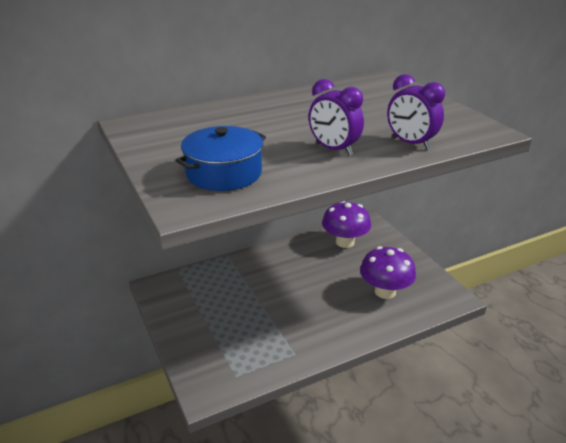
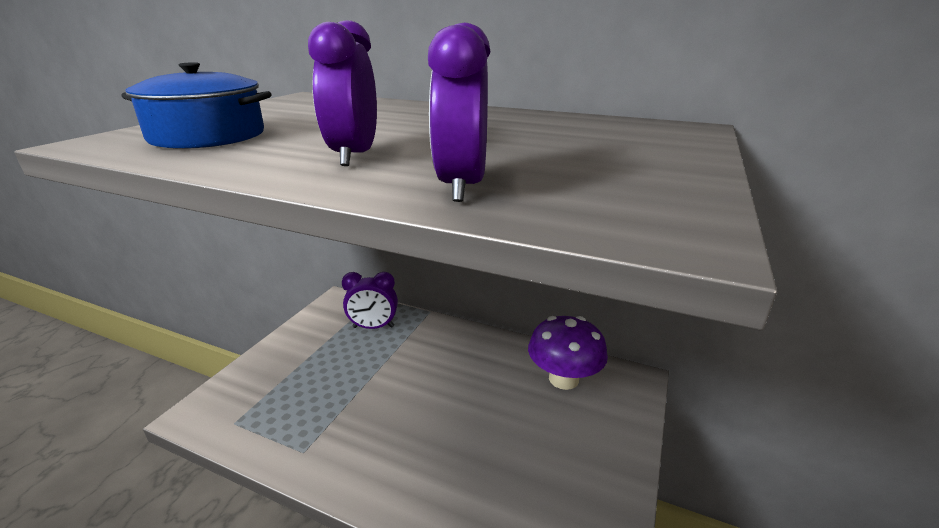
camera: 50 degrees right, 5 degrees down
(211, 283) = (373, 327): none -> purple clock
(385, 291) = (510, 475): purple mushroom -> none

